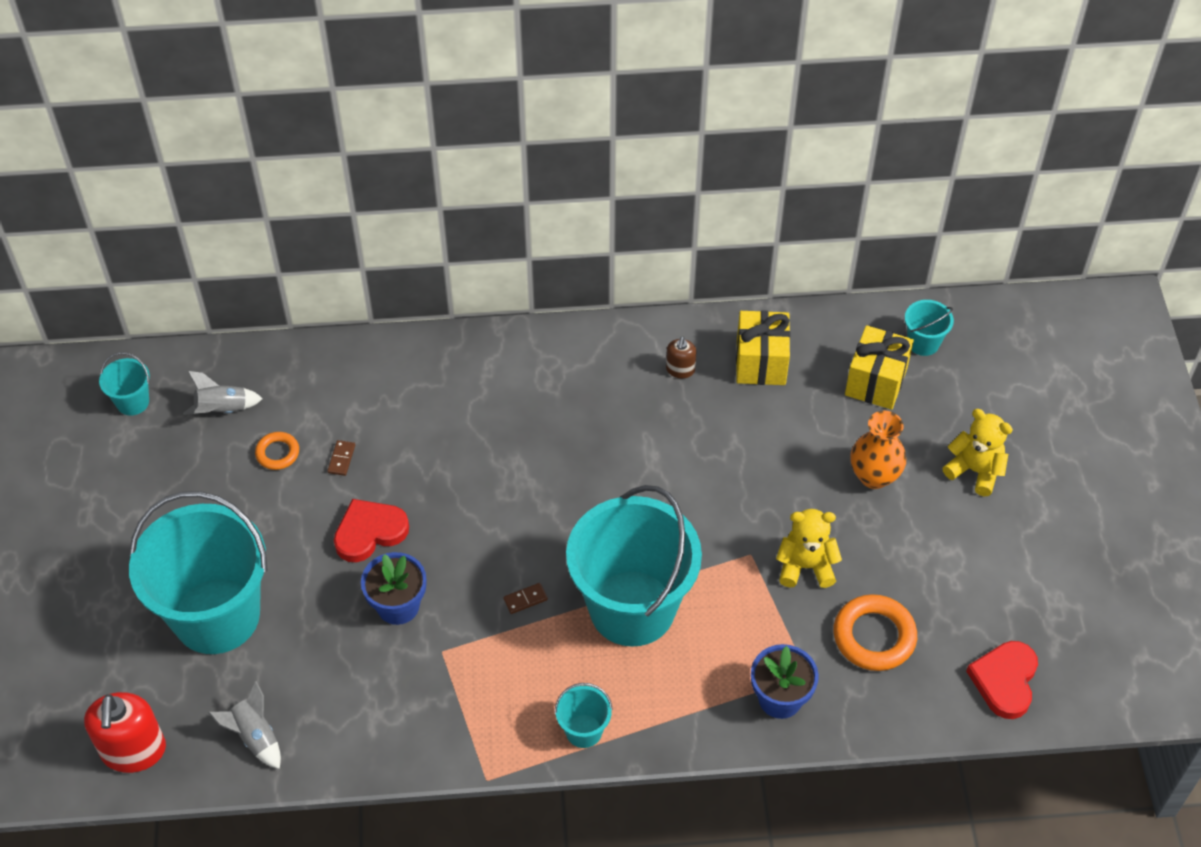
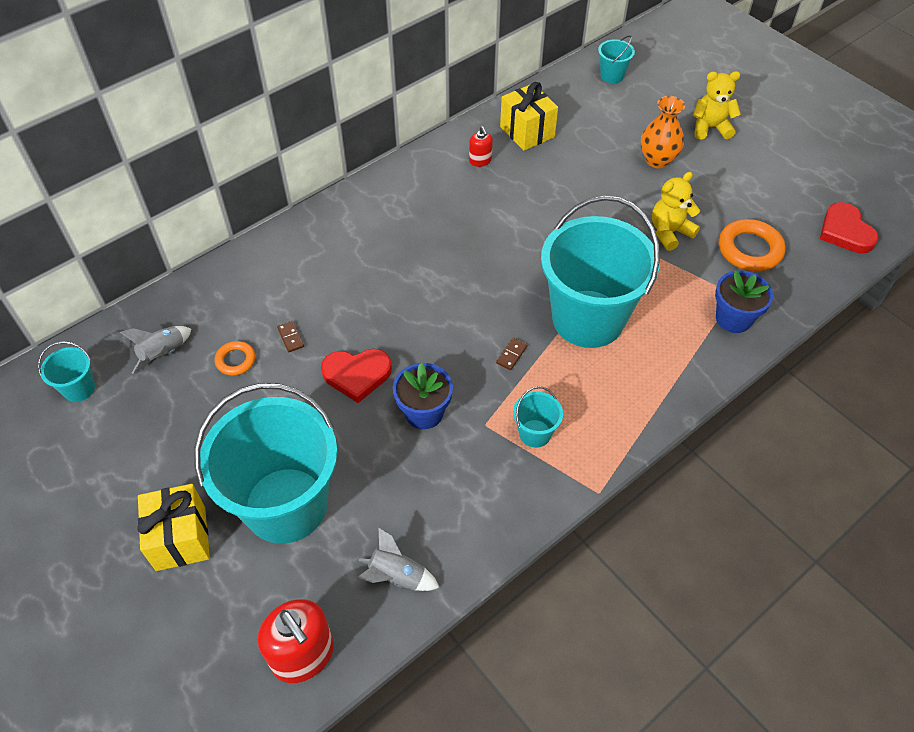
camera: 35 degrees left, 0 degrees up
(369, 532) = (357, 375): red heart -> red heart turned 120 degrees counterclockwise
(583, 731) = (632, 416): turquoise bucket -> turquoise bucket (535, 433)
(680, 369) = (480, 160): brown soap dispenser -> red soap dispenser
(875, 382) = (606, 109): yellow gift -> yellow gift (180, 538)

